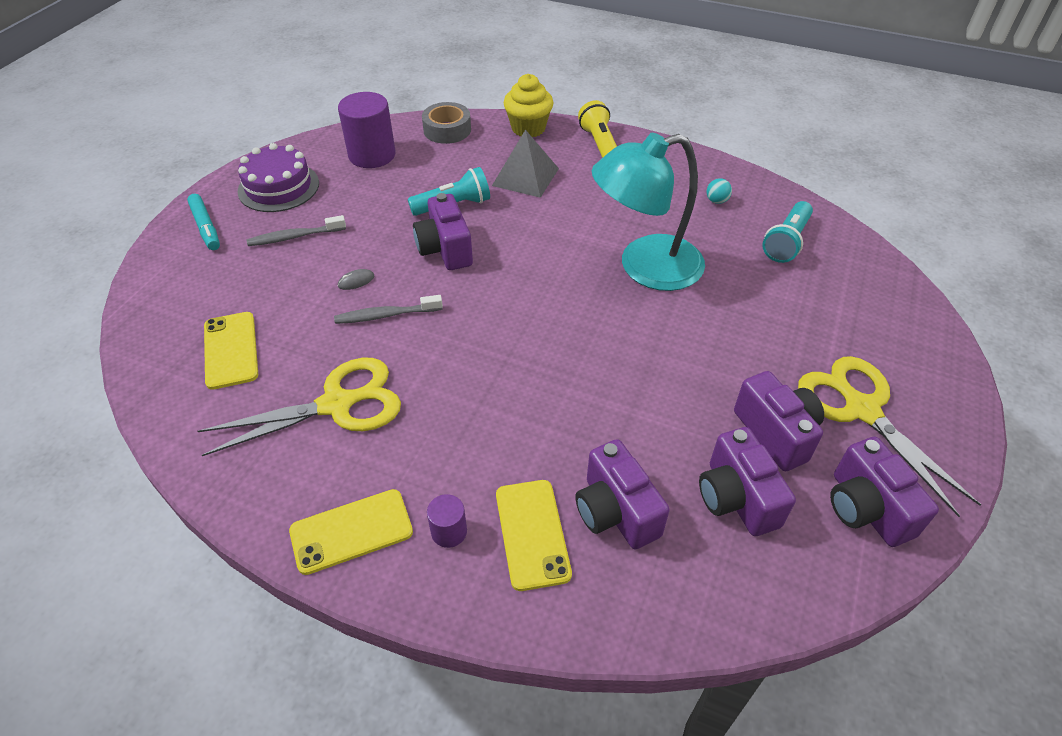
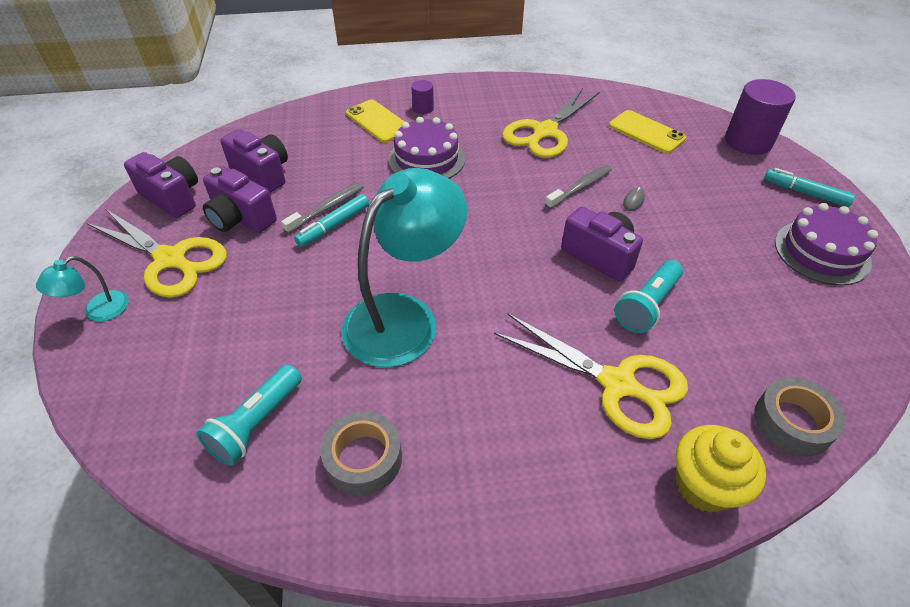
camera: 150 degrees right, 0 degrees up
(294, 237) = (730, 214): grey toothbrush -> grey toothbrush (327, 208)
(351, 531) = (472, 93): yellow phone -> none
(372, 155) = (809, 333): purple cylinder -> purple cylinder (748, 141)
(513, 427) = (426, 159): none -> purple cake
(525, 177) = (618, 384): grey pyramid -> yellow scissors
(600, 144) = (582, 503): yellow flashlight -> none
(615, 511) = (336, 144): purple camera -> none
(670, 379) = (334, 225): none -> turquoise marker
(716, 201) = (363, 458): turquoise ball -> grey tape
(786, 242) = (256, 424): turquoise flashlight -> turquoise flashlight turned 150 degrees counterclockwise
(933, 378) = (98, 311): none -> turquoise lamp

